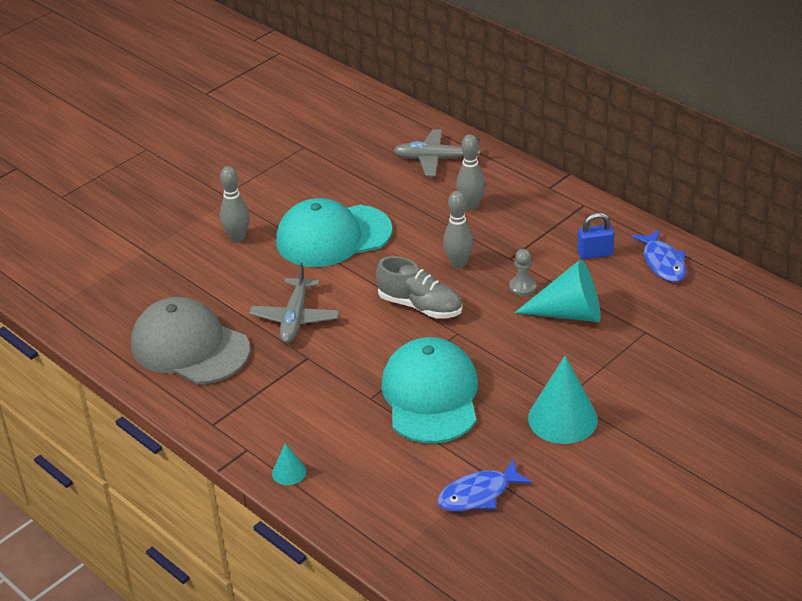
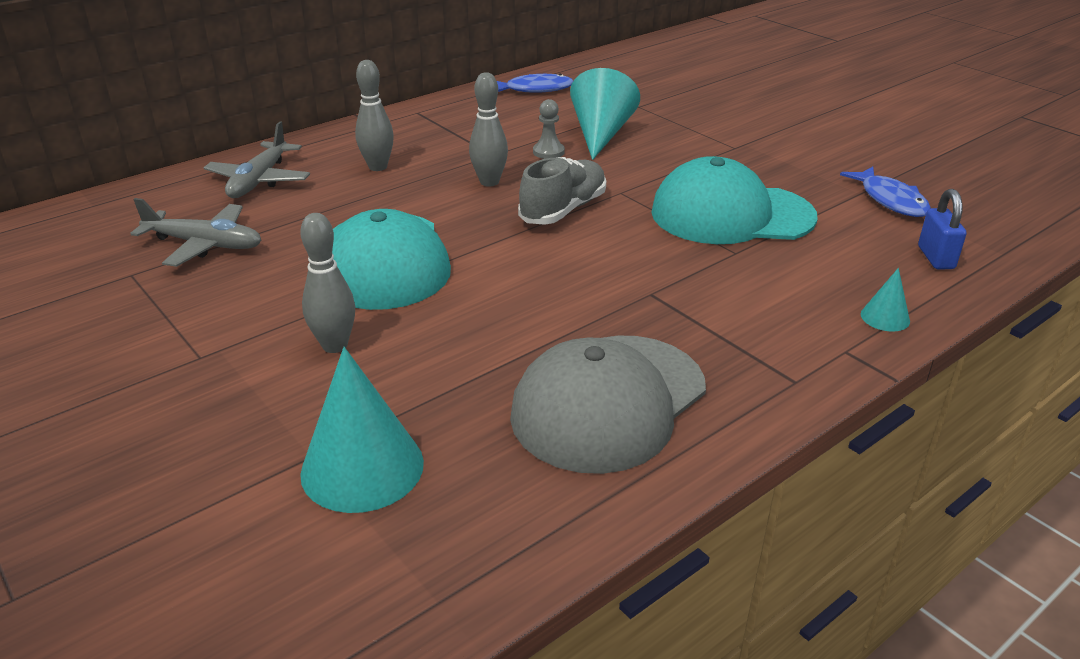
camera: 85 degrees left, 5 degrees down
(295, 318) = (562, 300): grey plane -> grey plane (205, 245)
(562, 418) = (767, 151): turquoise cone -> turquoise cone (362, 467)
(595, 254) = (506, 114): blue padlock -> blue padlock (936, 258)

